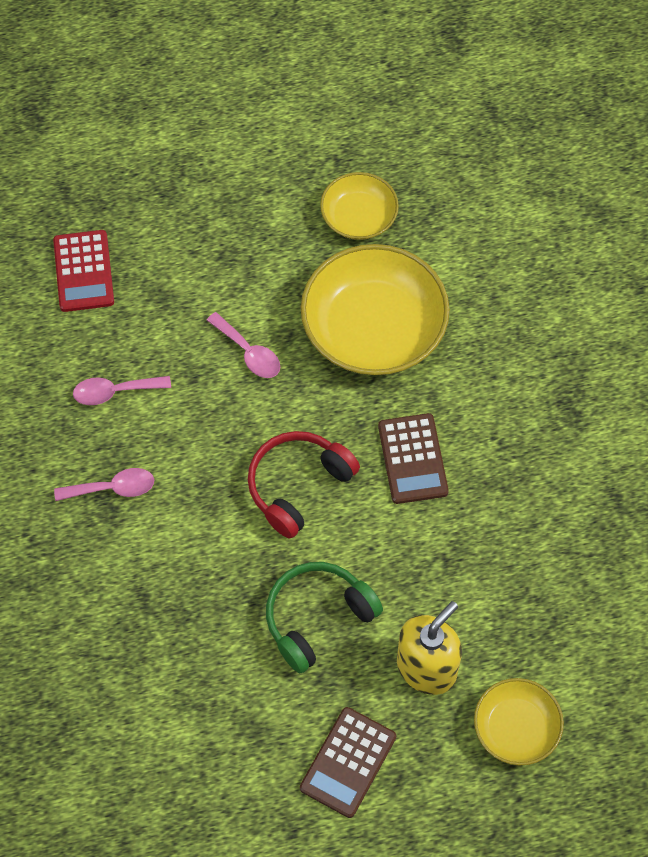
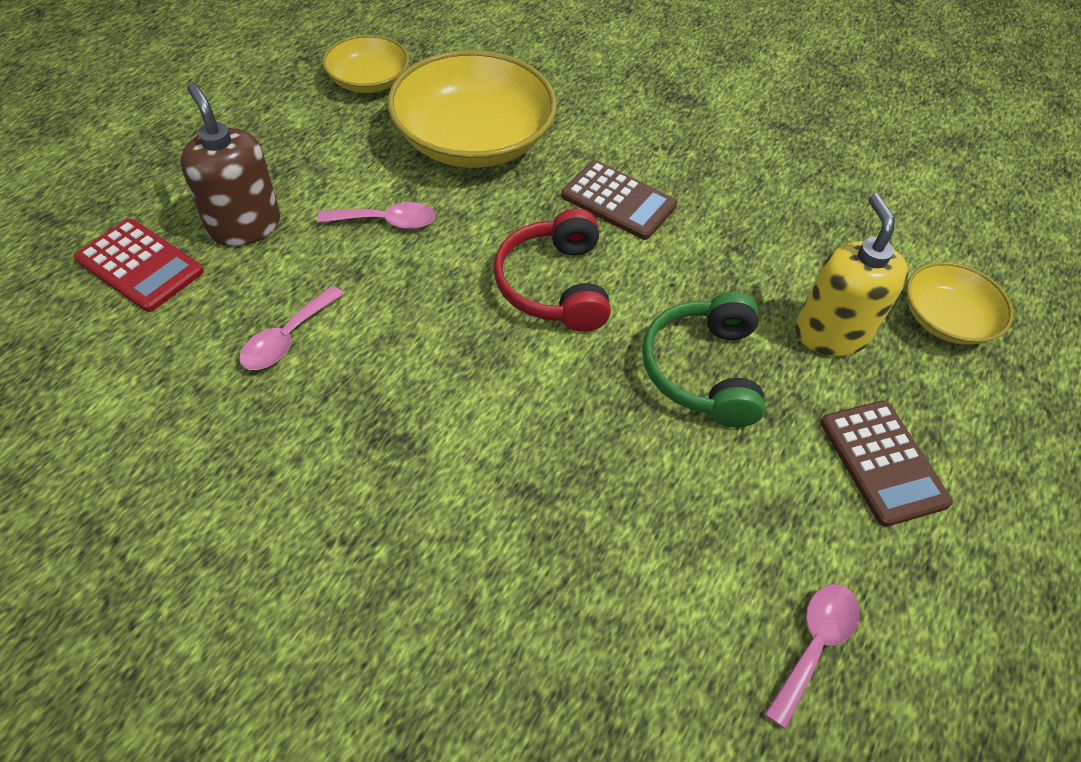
camera: 50 degrees left, 10 degrees down
(112, 488) = (381, 420): pink spoon -> pink spoon (814, 644)
(165, 287) = (244, 225): none -> brown soap dispenser

